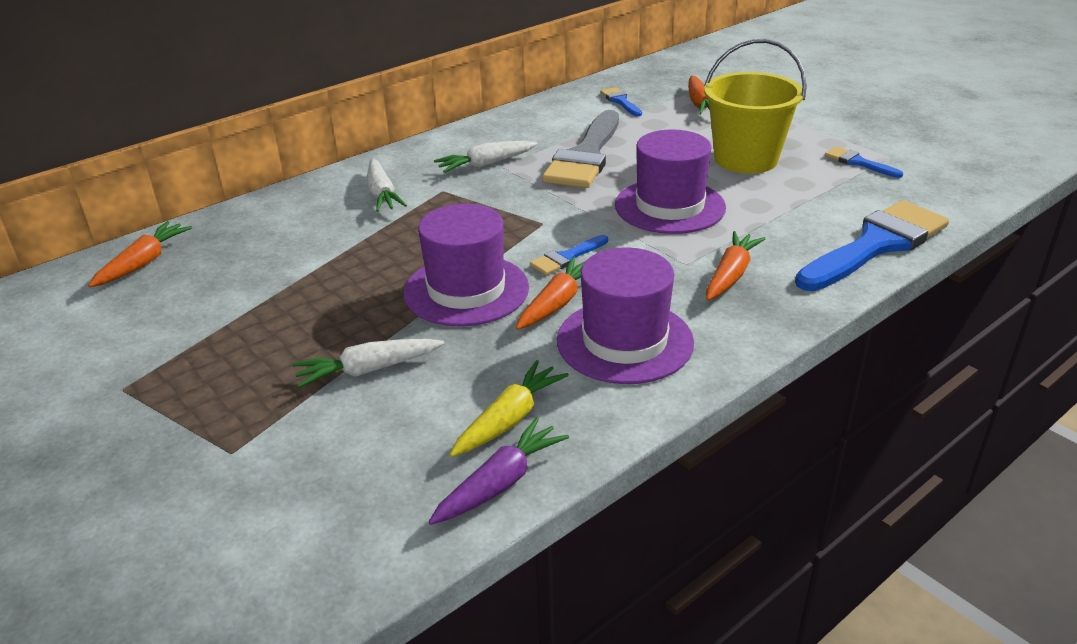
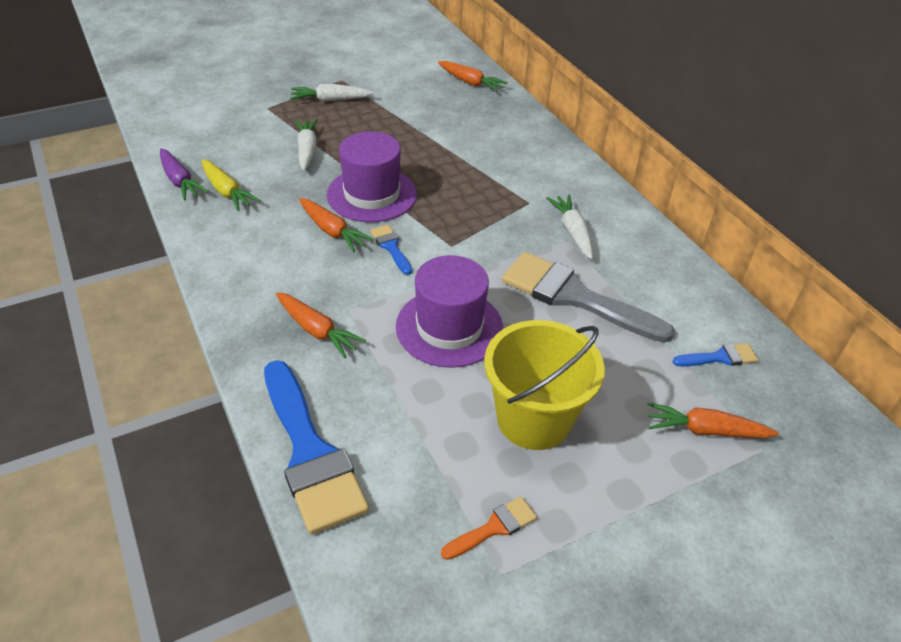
camera: 100 degrees right, 10 degrees up
(382, 194) = (532, 173): white carrot -> white carrot (331, 100)
(624, 341) = (268, 251): purple hat -> none
(858, 162) = (494, 527): blue brush -> orange brush

